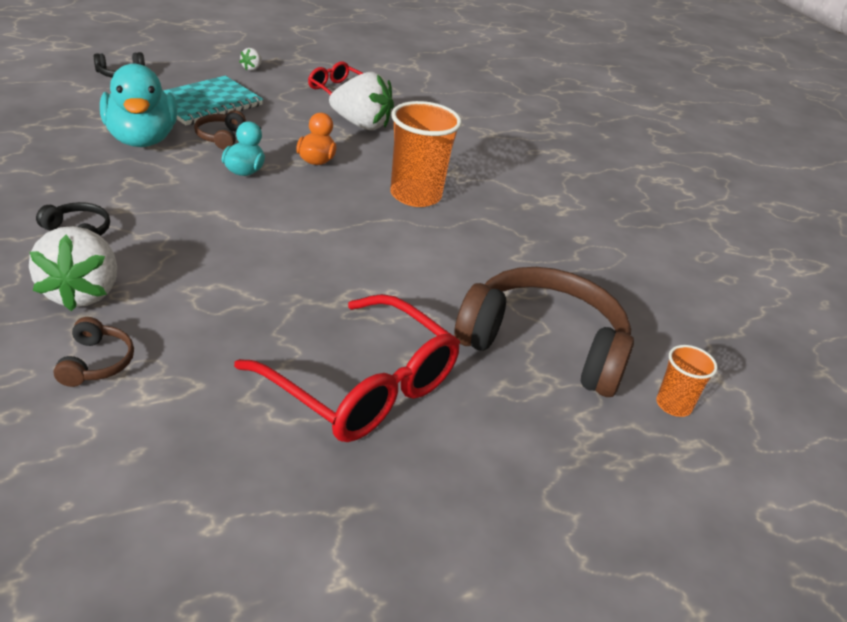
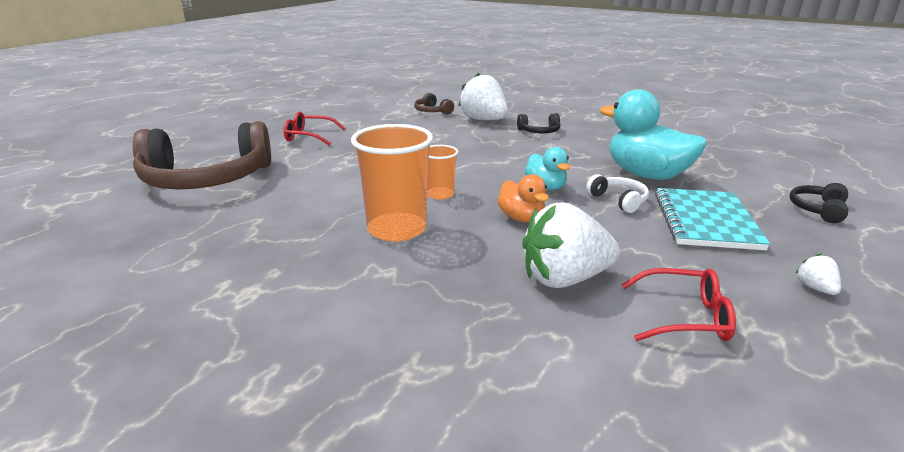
camera: 150 degrees right, 10 degrees down
(220, 137) = (618, 200): brown headphones -> white headphones
(362, 386) = (309, 136): red glasses -> red glasses, size x0.52
(673, 405) = (98, 183): orange cup -> orange cup (440, 194)

